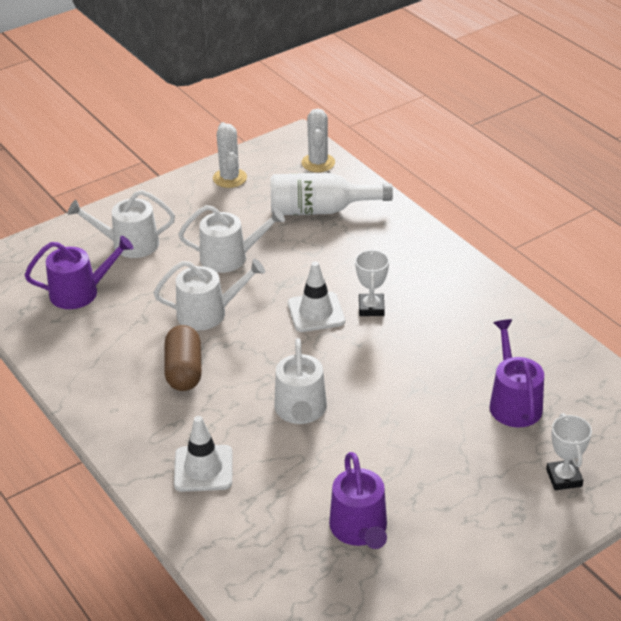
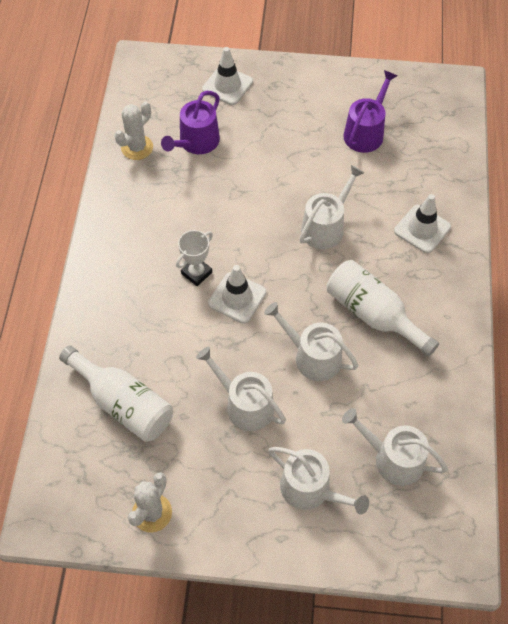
camera: 140 degrees left, 20 degrees up
(80, 292) = (393, 459): purple watering can -> white watering can
(184, 370) = (373, 314): brown capsule -> white bottle
(318, 163) = (60, 468): white cactus -> white cactus (137, 147)
(564, 478) = (227, 85): white trophy -> white traffic cone

